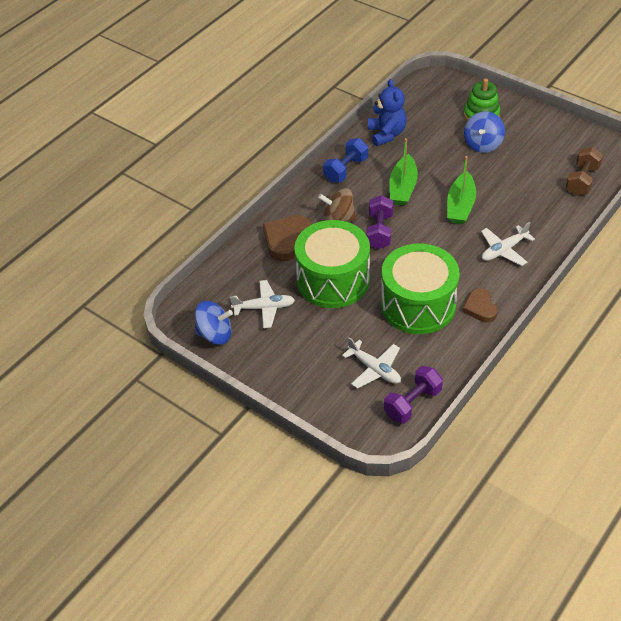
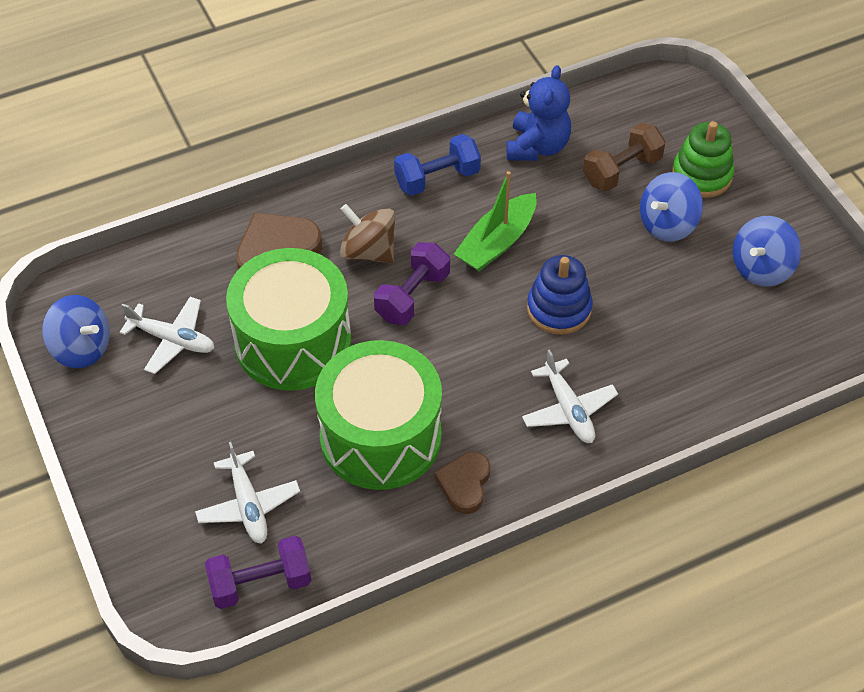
camera: 25 degrees right, 5 degrees up
(460, 206) = (559, 309): green boat -> blue stacking toy
(503, 250) = (568, 410): white plane -> white plane turned 105 degrees counterclockwise
(545, 146) = (761, 268): none -> blue spinning top
(582, 181) = (775, 351): brown dumbbell -> brown dumbbell (622, 171)

